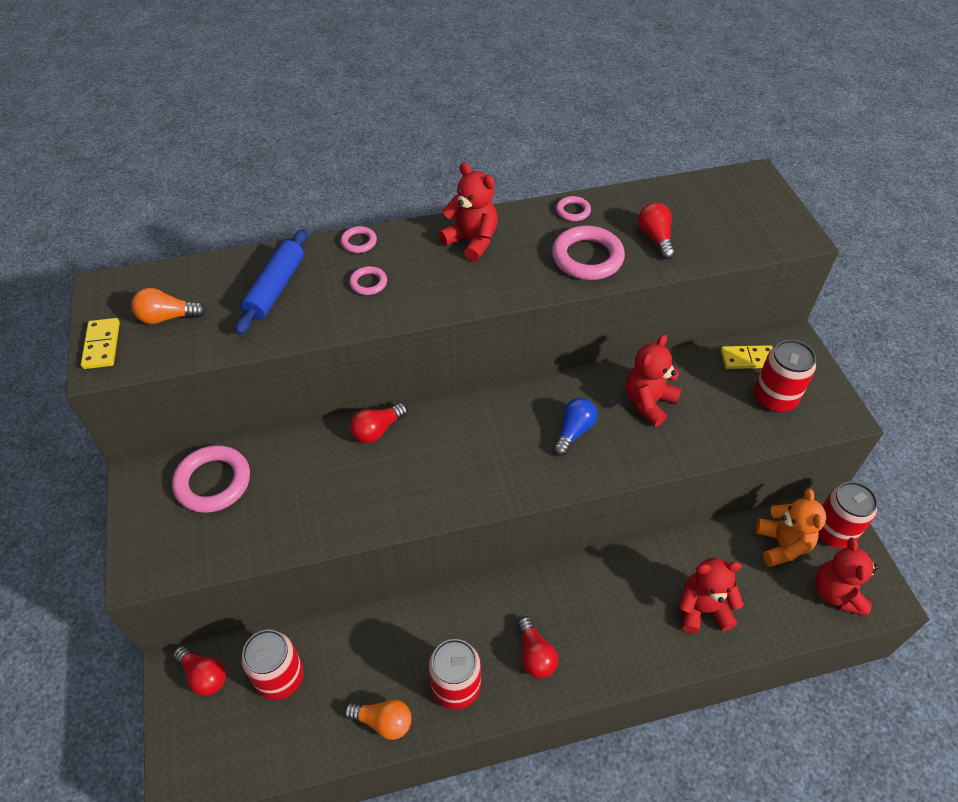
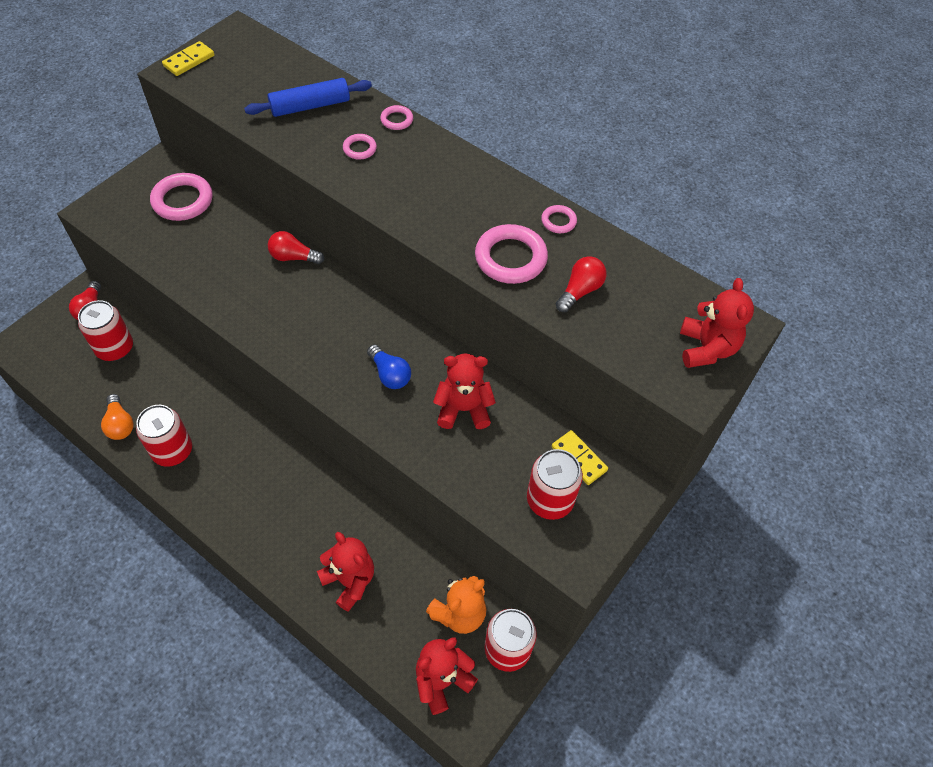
camera: 50 degrees right, 5 degrees up
(168, 317) = (238, 73): orange light bulb -> none
(472, 241) = (460, 180): red teddy bear -> red teddy bear (706, 348)
(535, 655) = (229, 485): red light bulb -> none
(573, 431) = (390, 374): blue light bulb -> blue light bulb turned 60 degrees clockwise

